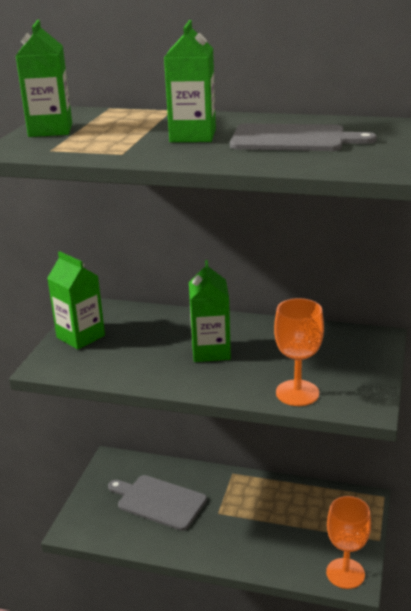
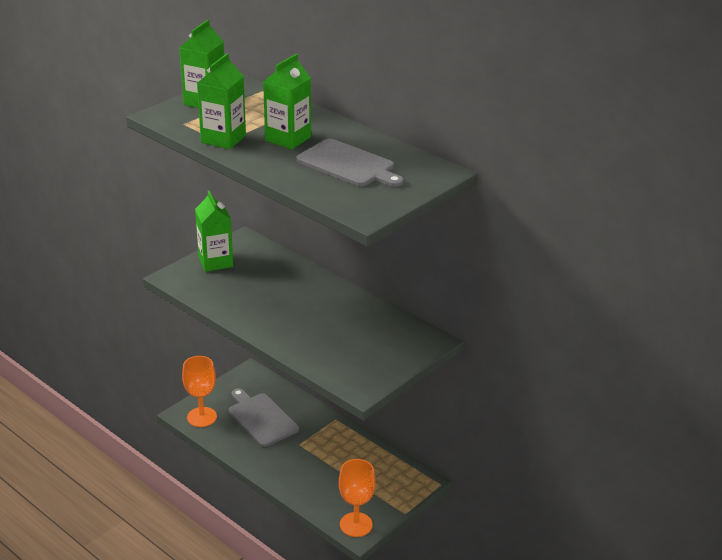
camera: 25 degrees right, 5 degrees up
(211, 351) = (295, 306): green carton -> green carton (223, 139)
(297, 393) = (323, 360): orange goblet -> orange goblet (202, 417)

